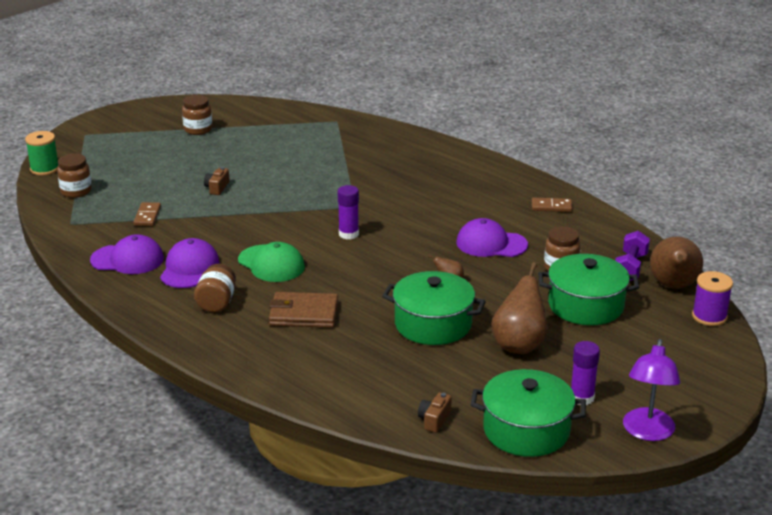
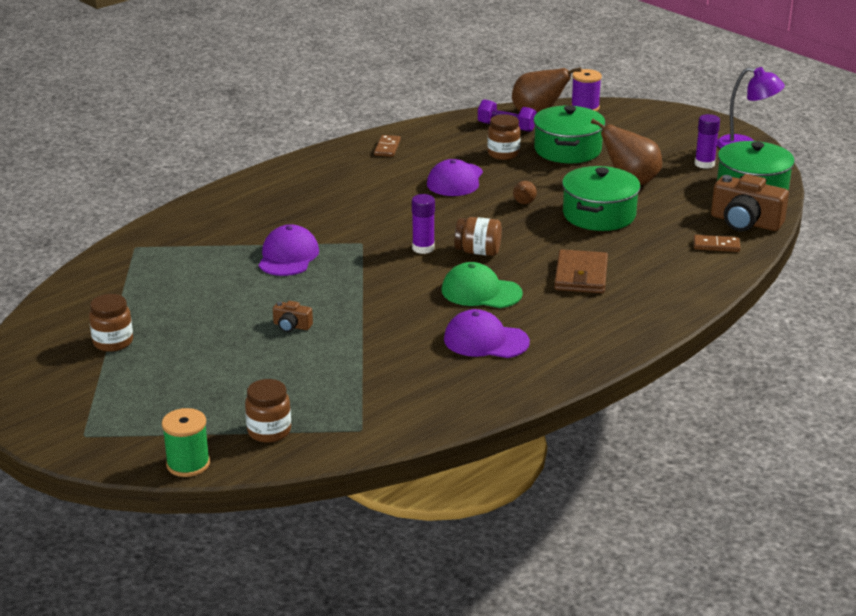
camera: 85 degrees left, 0 degrees up
(127, 259) = (460, 382): purple cap -> purple cap (288, 256)
(147, 216) = (354, 372): brown domino -> brown domino (716, 245)
(217, 302) = (559, 323): brown jar -> brown jar (478, 252)
(271, 264) = (481, 292): green cap -> green cap turned 120 degrees counterclockwise
(434, 420) = (745, 222): brown camera -> brown camera, size x2.08

